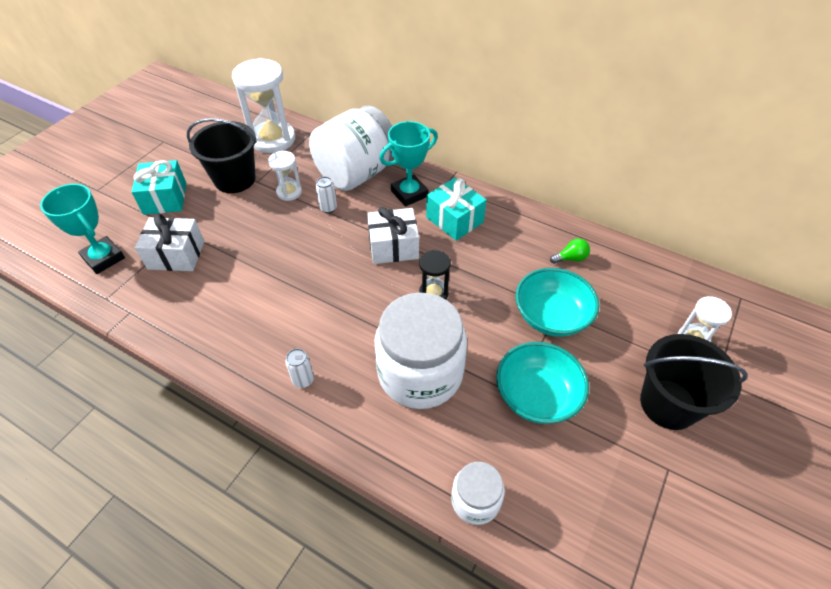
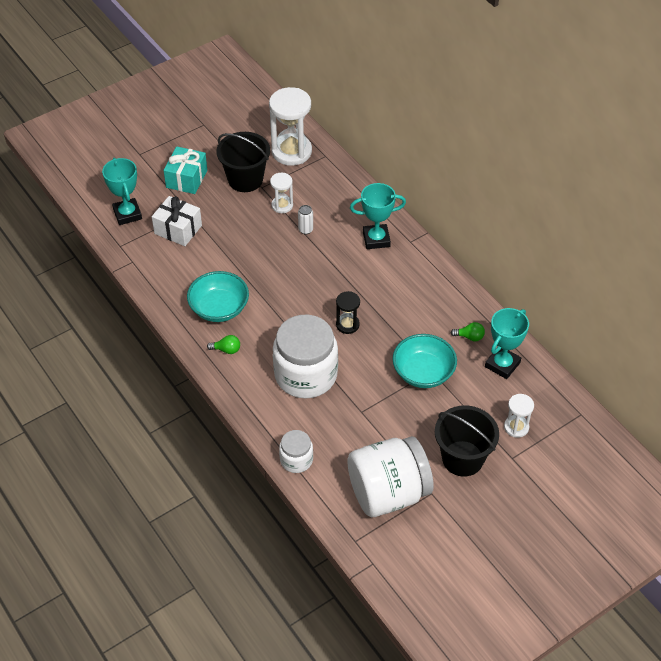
camera: 25 degrees right, 0 degrees up
(303, 380) = (226, 350): white can -> green light bulb
(356, 173) = (343, 206): white jar -> white jar (388, 493)
(393, 247) = (338, 279): white gift -> none
(454, 220) = (398, 274): turquoise gift -> none
(536, 395) = (375, 418): turquoise bowl -> turquoise bowl (219, 308)
(624, 275) = (502, 364): none -> turquoise trophy

